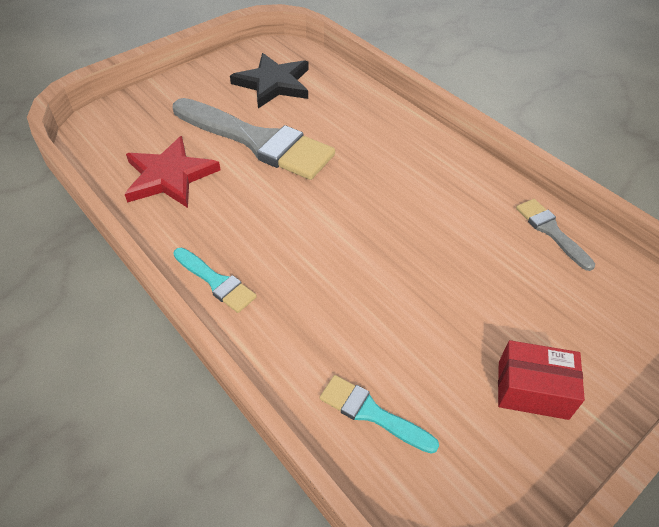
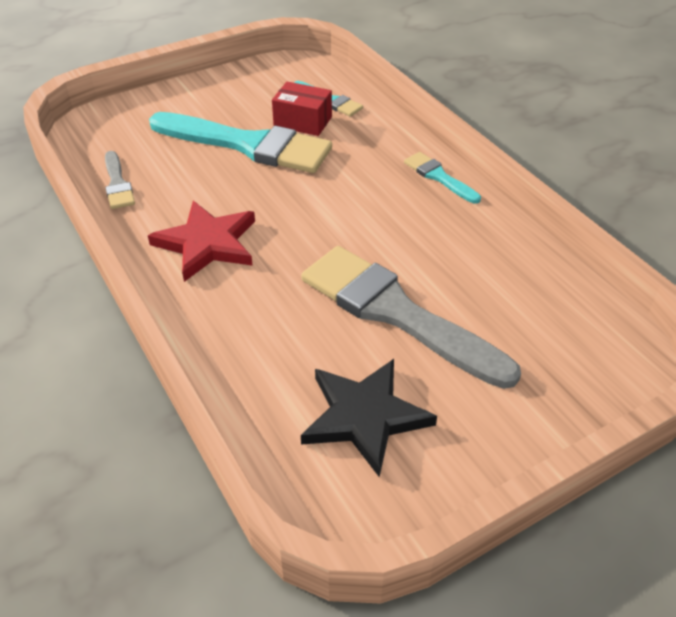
camera: 170 degrees left, 5 degrees down
(169, 176) = (502, 277): red star -> red star (207, 243)
(447, 305) = (248, 145): none -> turquoise brush
(532, 390) = (217, 100): red box -> red box (302, 122)

